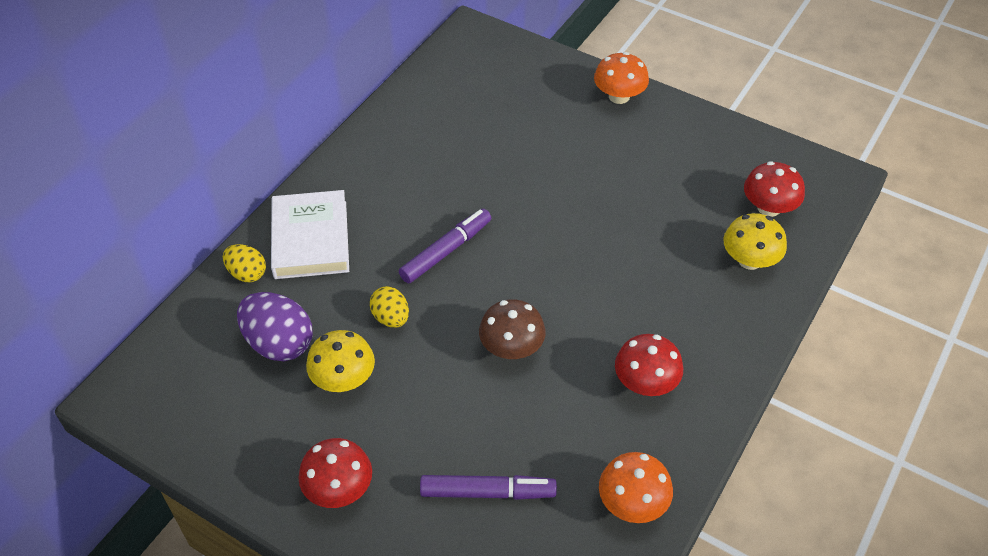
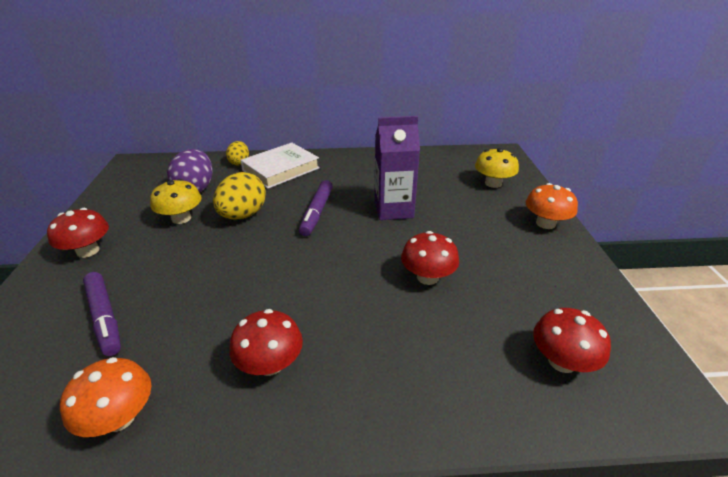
camera: 55 degrees right, 15 degrees down
(391, 318) = (243, 215): yellow egg -> yellow egg, size x1.68
(446, 251) = (317, 212): purple marker -> purple marker turned 90 degrees clockwise
(498, 187) = (393, 209): none -> purple carton
(511, 347) = (254, 272): brown mushroom -> none
(623, 225) = (427, 277): none -> red mushroom
(749, 260) = (482, 376): yellow mushroom -> yellow mushroom (493, 183)

